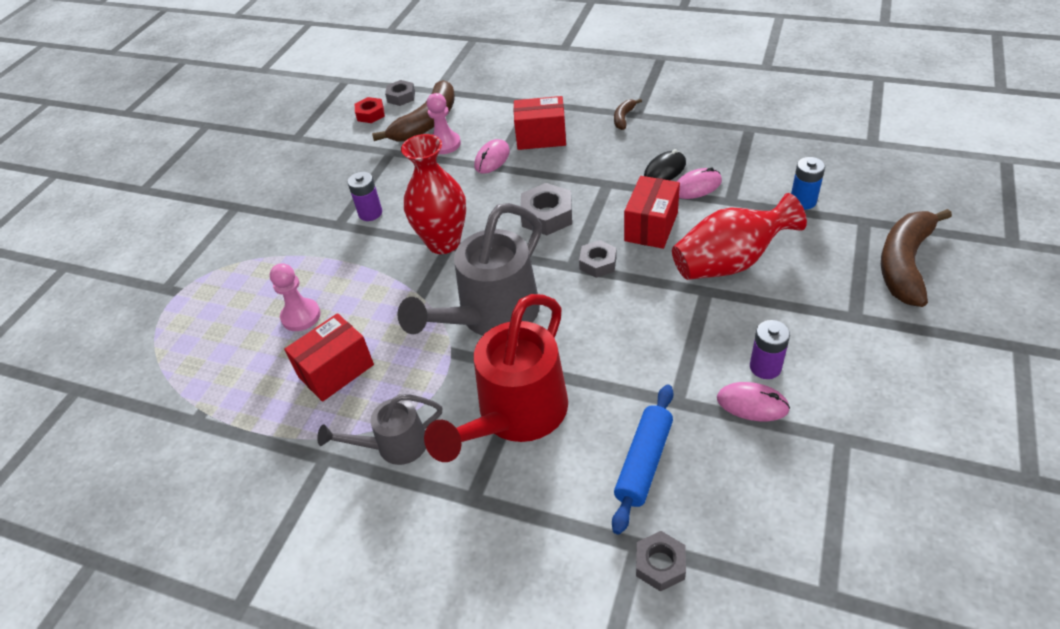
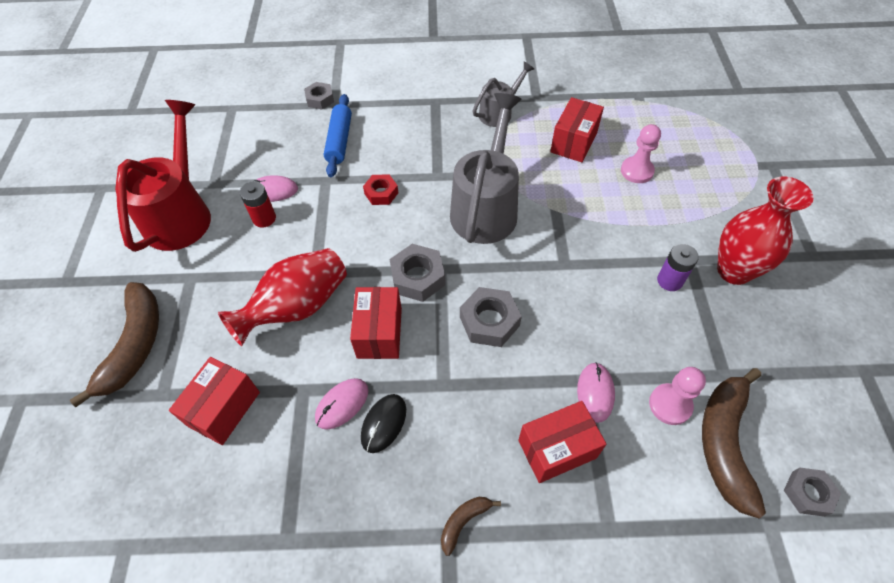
camera: 155 degrees right, 10 degrees up
(370, 114) = (815, 441): red nut -> red nut (381, 193)
(443, 242) = (572, 265): red vase -> red vase (734, 271)
(515, 416) = (431, 146): red watering can -> red watering can (181, 213)
(598, 263) = (418, 277): grey nut -> grey nut, size x1.53
(623, 118) = (464, 521): brown banana -> brown banana turned 135 degrees counterclockwise
(765, 367) = (264, 218): purple battery -> red battery
(803, 201) = (224, 409): blue battery -> red box

